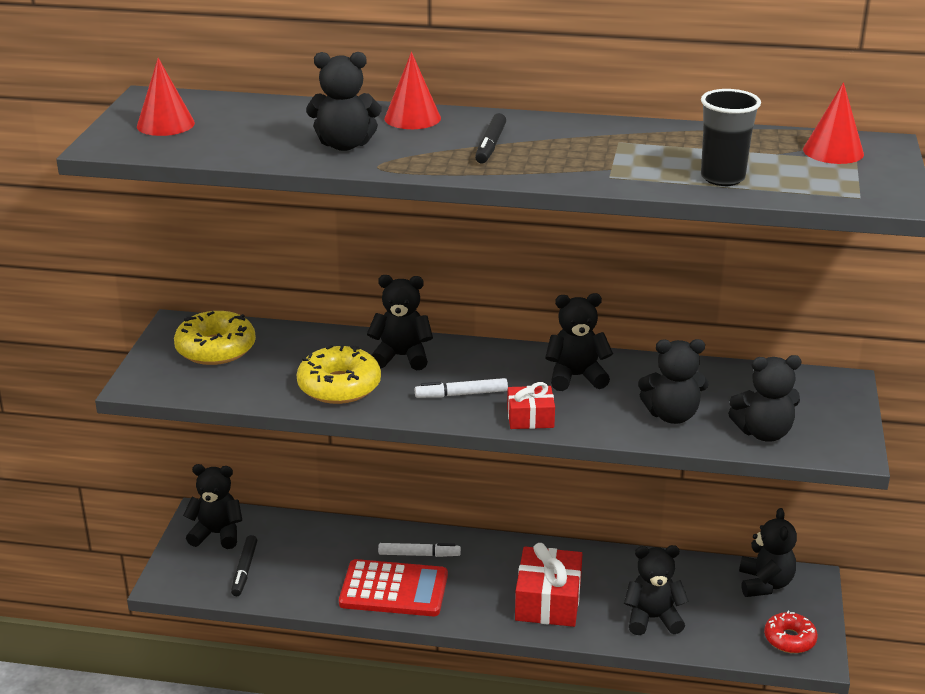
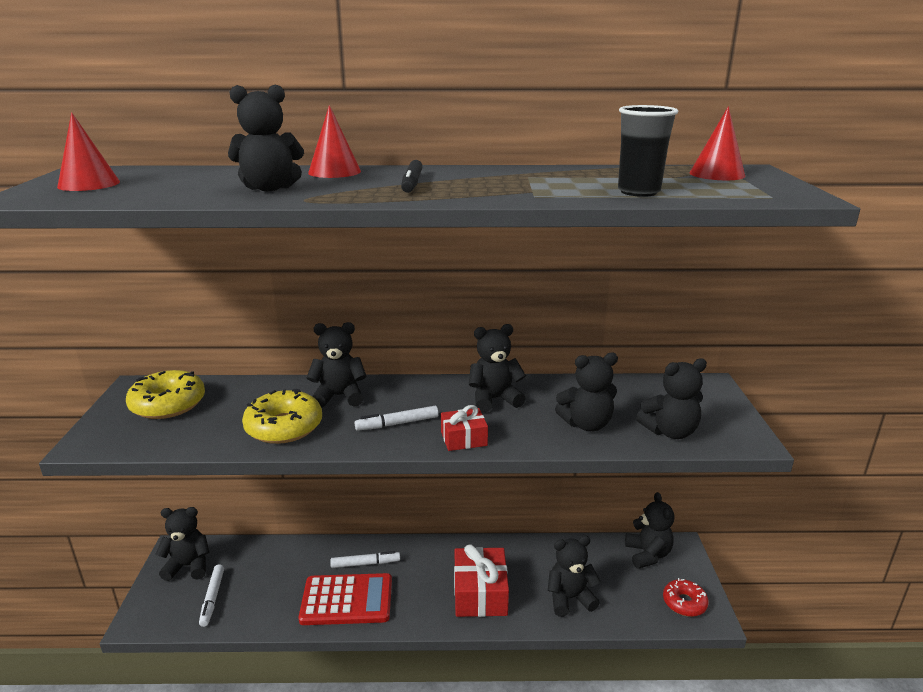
camera: 10 degrees left, 5 degrees down
(244, 570) = (212, 598): black marker -> white marker

